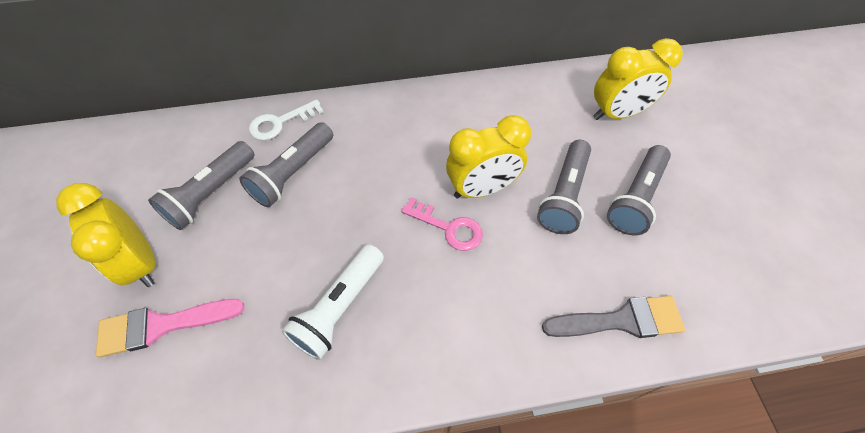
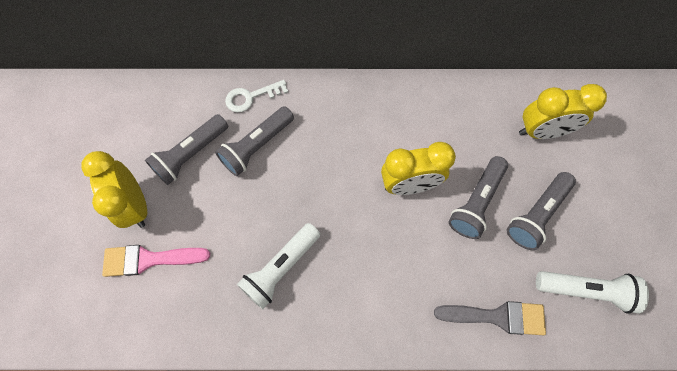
camera: 10 degrees right, 10 degrees up
(448, 227) = (375, 215): pink key -> none
(715, 272) = (585, 290): none -> white flashlight

